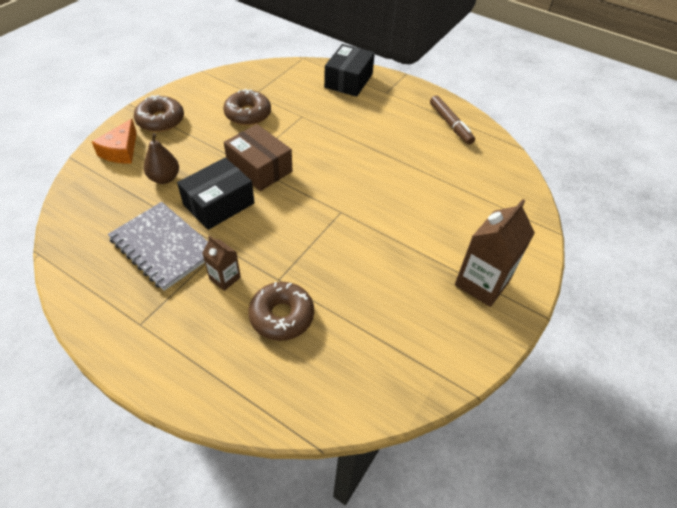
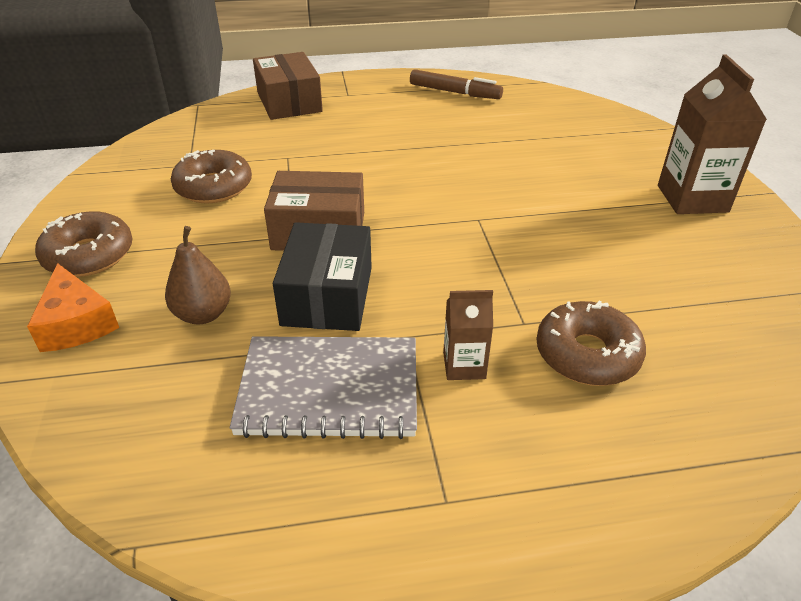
camera: 40 degrees left, 10 degrees down
(348, 80) = (289, 102): black box -> brown box

